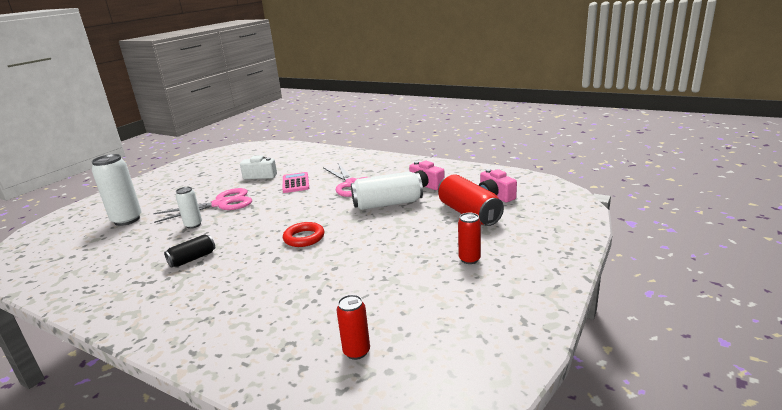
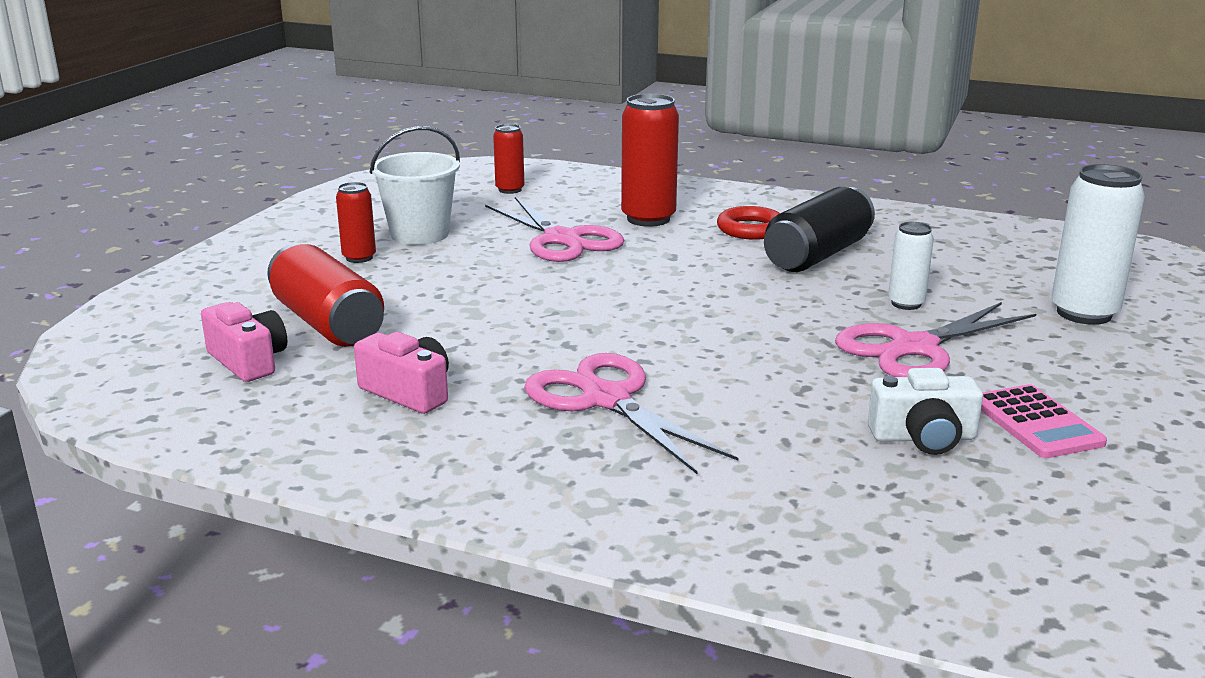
camera: 170 degrees right, 0 degrees up
(192, 259) = (817, 255): black can -> black can, size x1.76
(263, 300) = (648, 219): none -> red can
(295, 183) = (780, 407): pink calculator -> pink calculator (1036, 423)
(304, 238) = (648, 283): red ring -> red ring (751, 229)
(335, 276) = (562, 240): none -> pink scissors
(387, 204) = (501, 344): white can -> none
(433, 283) = (420, 234): none -> white bucket

